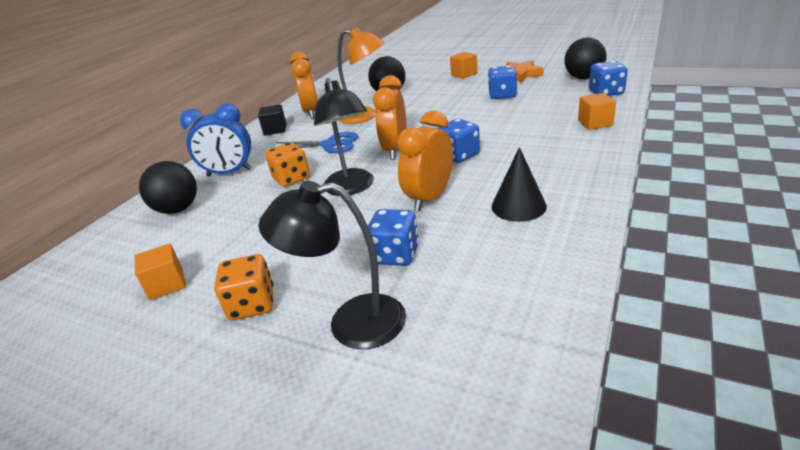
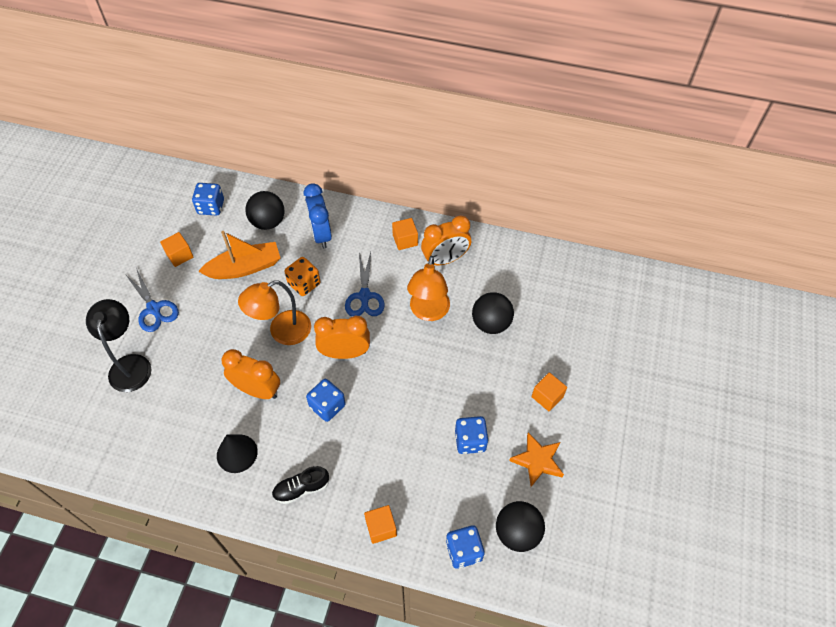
camera: 75 degrees right, 25 degrees up
(237, 221) = (245, 267): none -> orange boat
(252, 304) = (154, 309): orange dice -> blue scissors
(275, 130) = (405, 240): black cube -> orange cube
(351, 188) = (282, 332): black lamp -> orange lamp
(395, 254) = (189, 377): blue dice -> blue dice (211, 207)
(561, 163) = (301, 489): none -> black shoe

